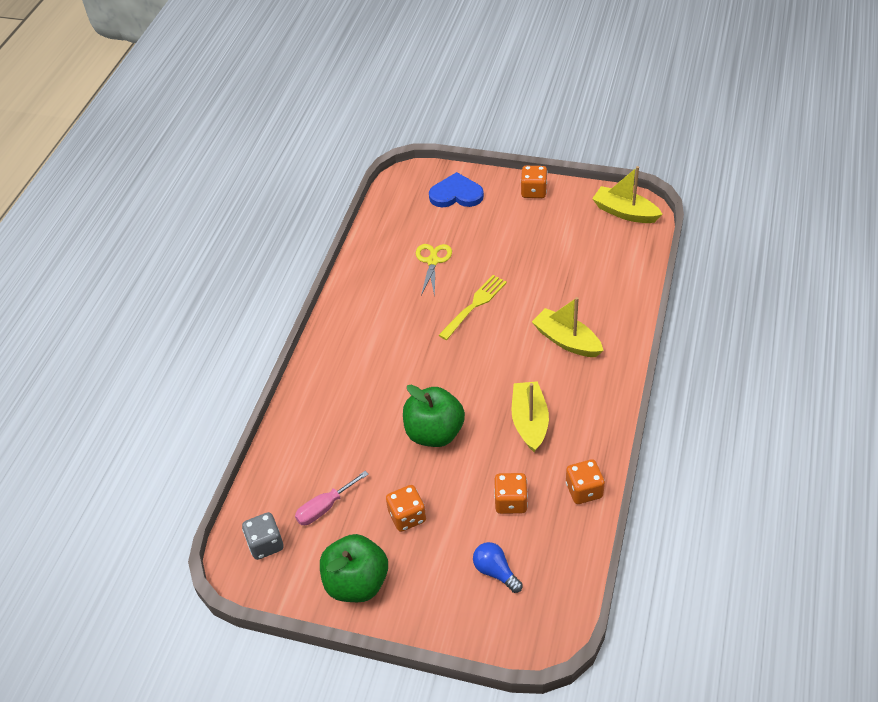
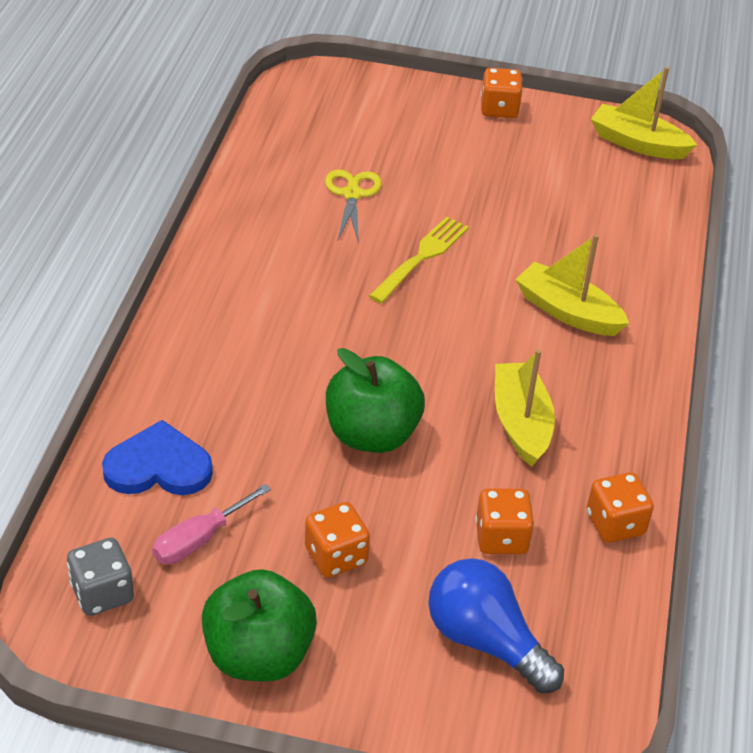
camera: 10 degrees left, 5 degrees down
(456, 194) = (382, 107): blue heart -> blue heart (158, 466)
(495, 571) = (485, 641): blue light bulb -> blue light bulb, size x1.64

